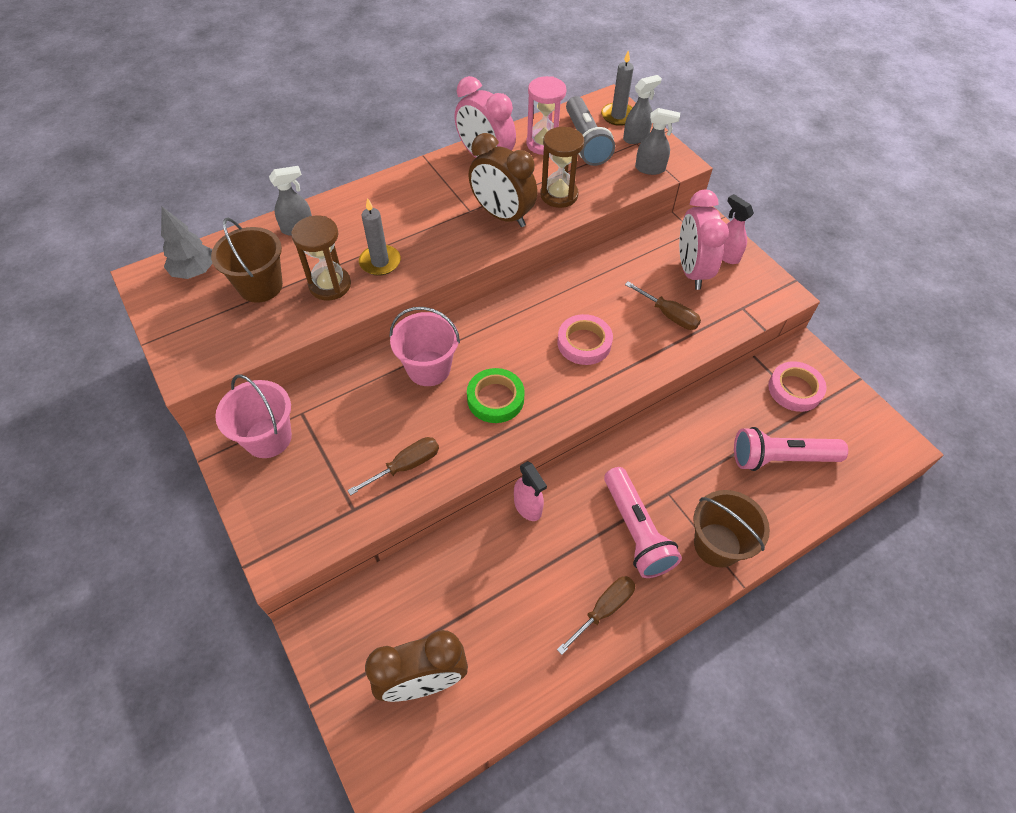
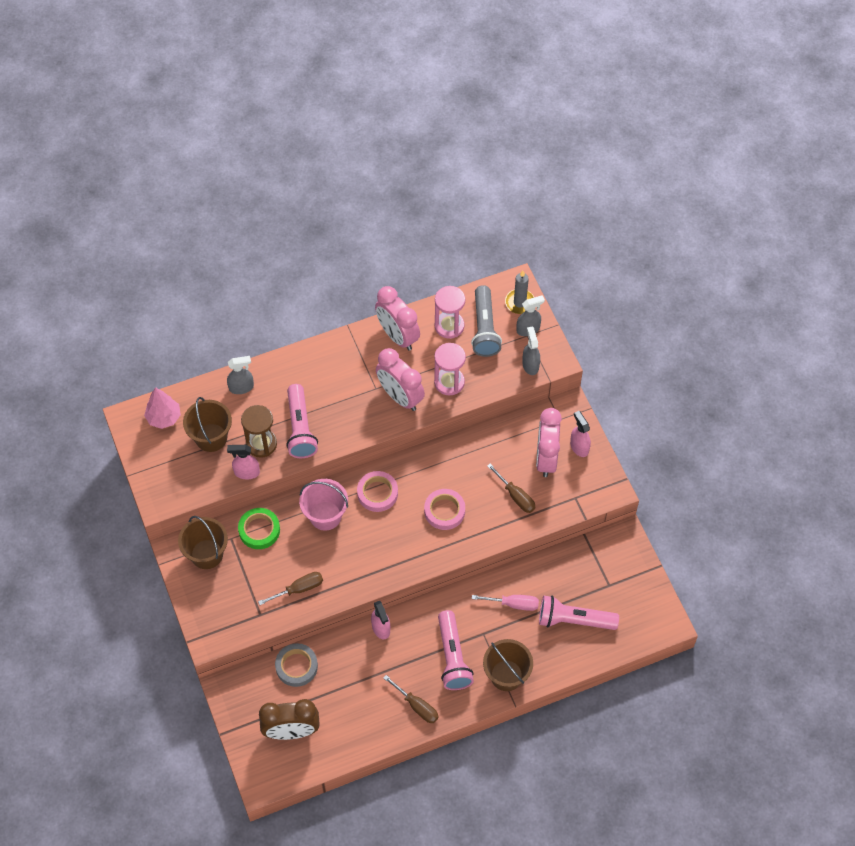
camera: 10 degrees right, 5 degrees up
(195, 271) = (164, 417): grey tree -> pink tree
(268, 438) = (207, 554): pink bucket -> brown bucket
(312, 320) = (246, 472): none -> pink spray bottle
(380, 262) = (300, 428): grey candle -> pink flashlight
(417, 579) = (296, 666): none -> grey tape
(495, 399) = (369, 547): green tape -> green tape (259, 530)
(502, 216) = (400, 397): brown clock -> pink clock
(559, 195) = (449, 382): brown hourglass -> pink hourglass
(603, 610) = (416, 706): brown screwdriver -> brown screwdriver turned 75 degrees clockwise
(650, 169) = (530, 365): grey spray bottle -> grey spray bottle turned 120 degrees counterclockwise
(696, 449) = (513, 604): none -> pink screwdriver
(794, 389) = (605, 567): pink tape -> pink tape (377, 493)

